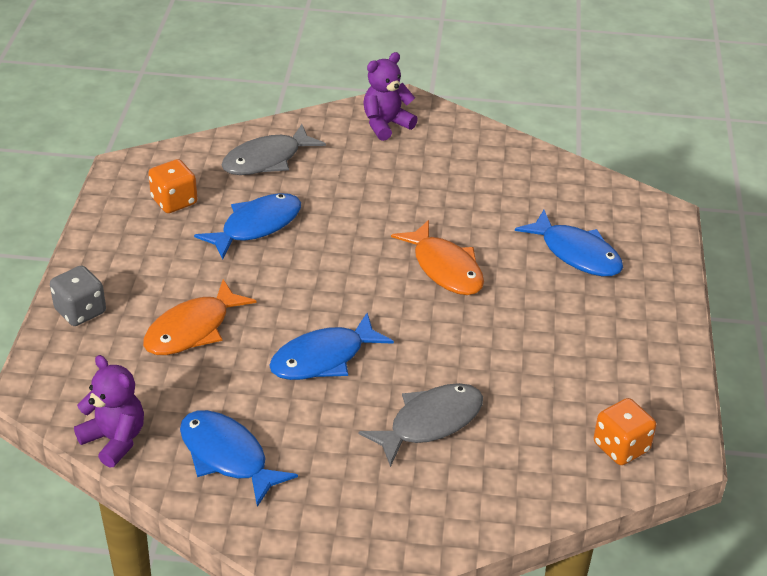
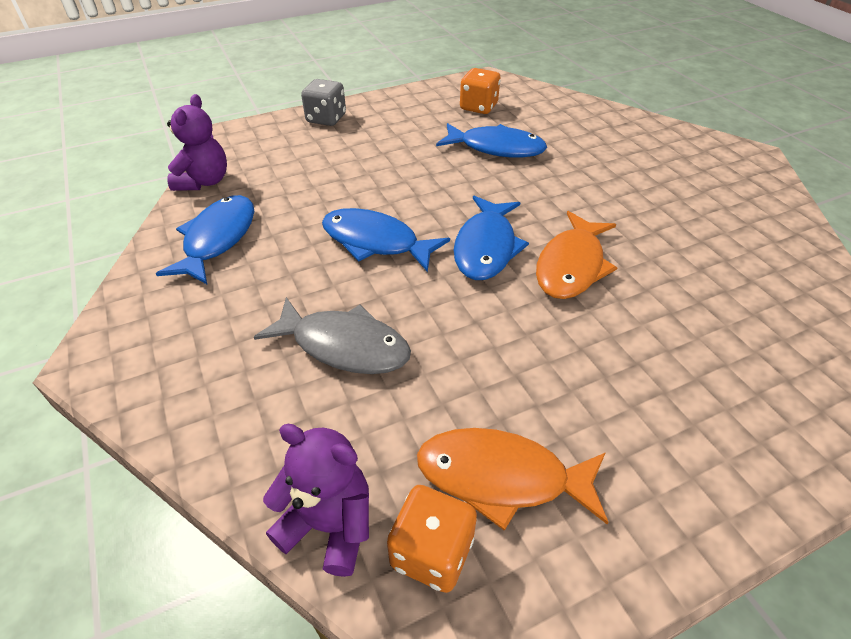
camera: 60 degrees right, 5 degrees up
(192, 329) = (350, 167): orange fish -> orange fish (501, 477)
(267, 160) = (577, 123): grey fish -> none
(386, 125) = (707, 157): purple teddy bear -> purple teddy bear (329, 525)
(576, 253) = (719, 355): blue fish -> blue fish (486, 247)

